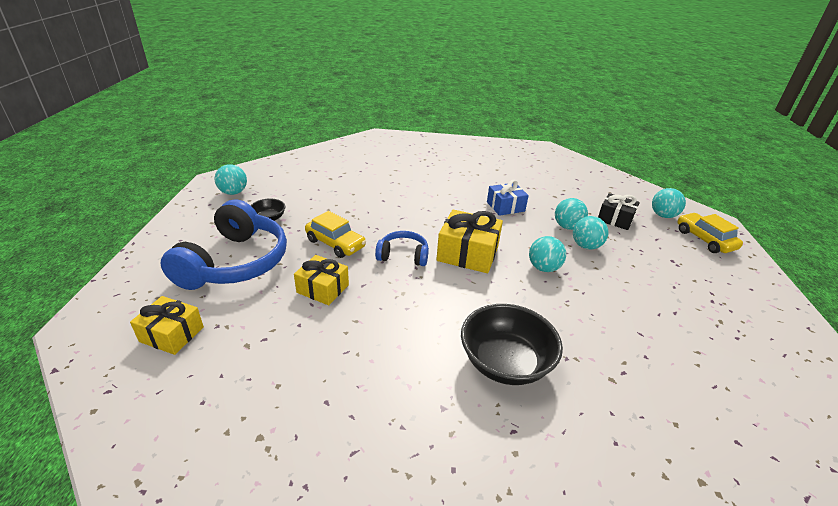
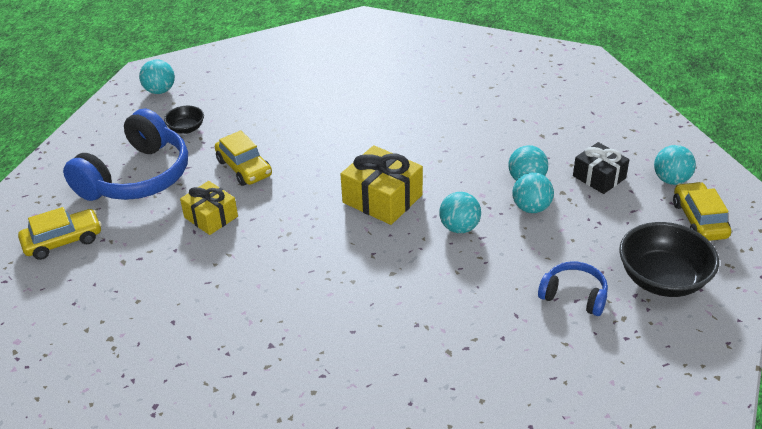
camera: 20 degrees right, 5 degrees up
(172, 334) = (63, 241): yellow gift -> yellow car
(403, 255) = (309, 192): blue headphones -> blue headphones (574, 296)
(505, 206) = (466, 143): blue gift -> none
(505, 363) = (351, 318): black bowl -> black bowl (662, 279)

